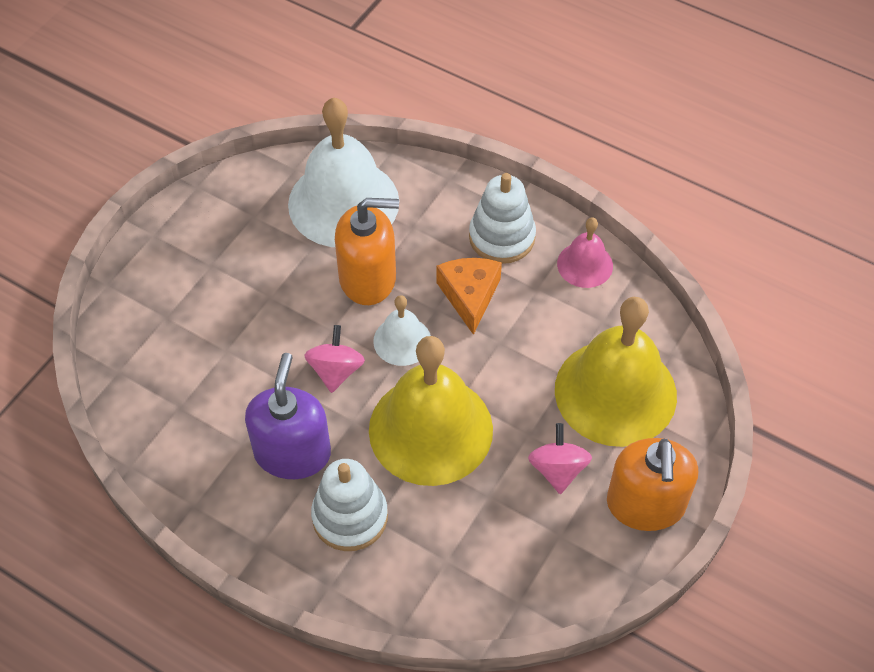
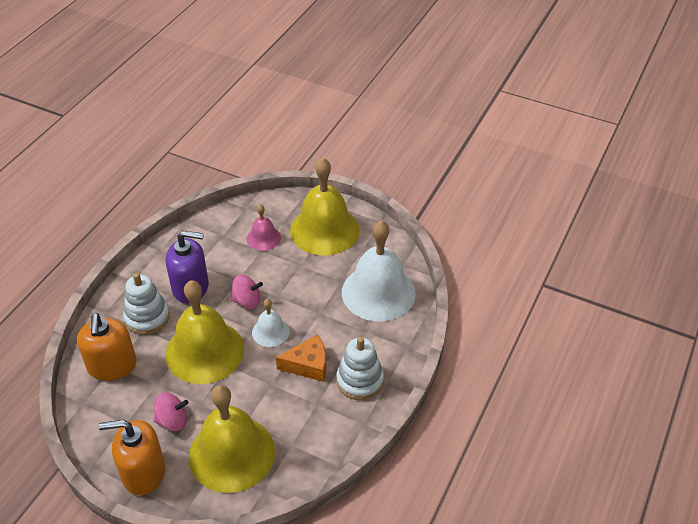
camera: 85 degrees right, 10 degrees down
(198, 260) = (324, 230): none -> yellow bell
(368, 278) = (318, 310): orange soap dispenser -> orange soap dispenser (112, 366)
(585, 264) = (340, 432): pink bell -> pink bell (263, 238)

